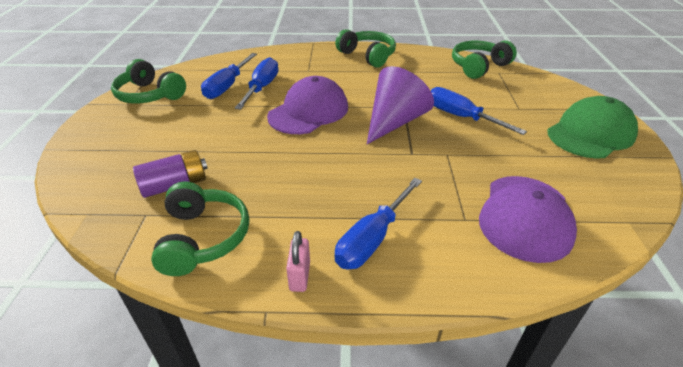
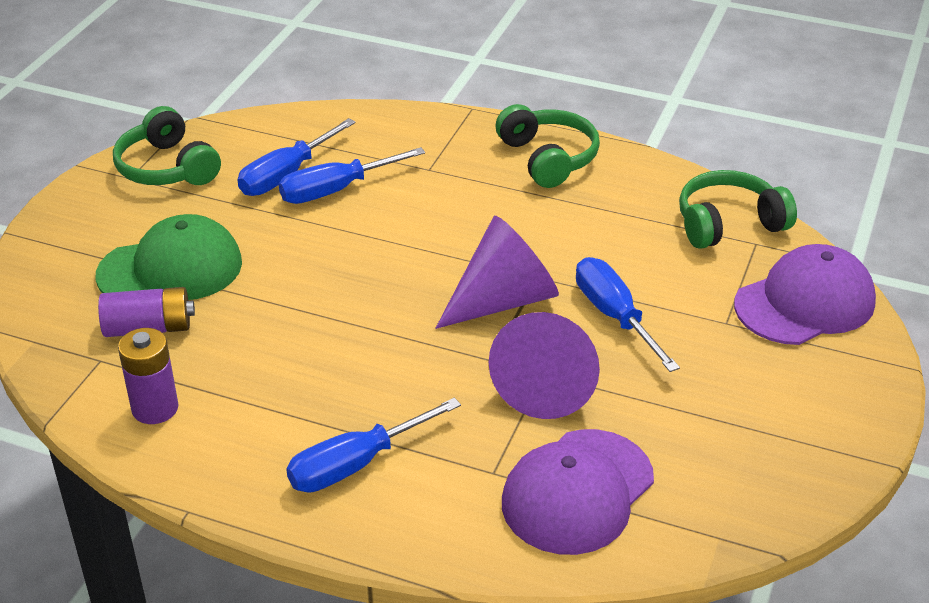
camera: 20 degrees right, 0 degrees up
(203, 238) = (155, 408): green headphones -> purple battery
(262, 88) = (336, 190): blue screwdriver -> blue screwdriver turned 150 degrees counterclockwise
(299, 276) = (244, 484): pink padlock -> none
(309, 111) = (384, 251): purple cap -> purple cap (805, 303)
(454, 159) = (547, 384): none -> purple cone
(590, 133) = (802, 395): green cap -> green cap (170, 269)

